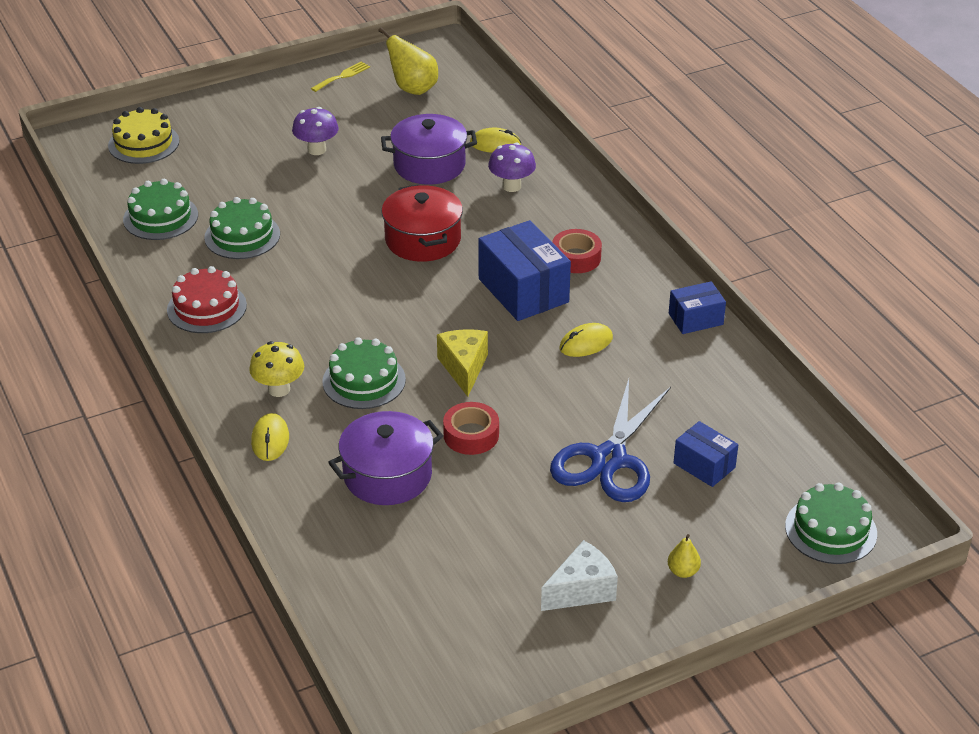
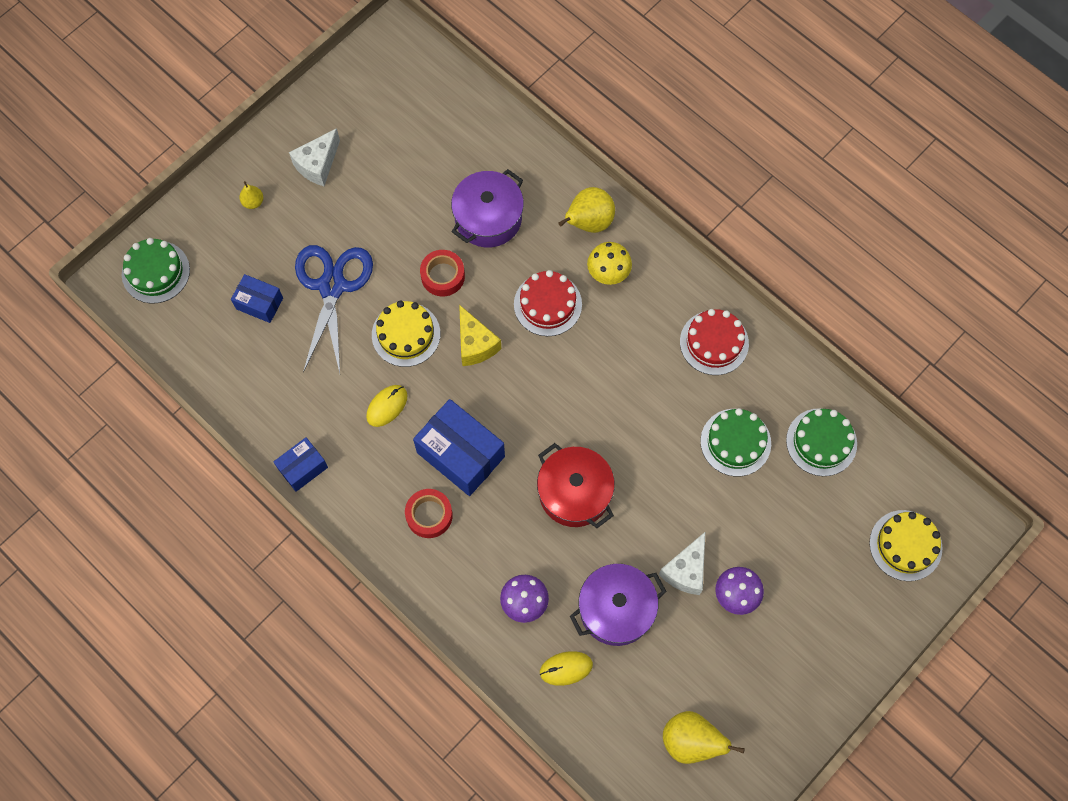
camera: 160 degrees right, 30 degrees up
(270, 440) = (588, 222): yellow mouse -> yellow pear
(342, 76) = (775, 738): yellow fork -> none
(350, 172) = (686, 570): none -> white cheese
(364, 380) = (547, 304): green cake -> red cake
(539, 395) = (406, 334): none -> yellow cake

